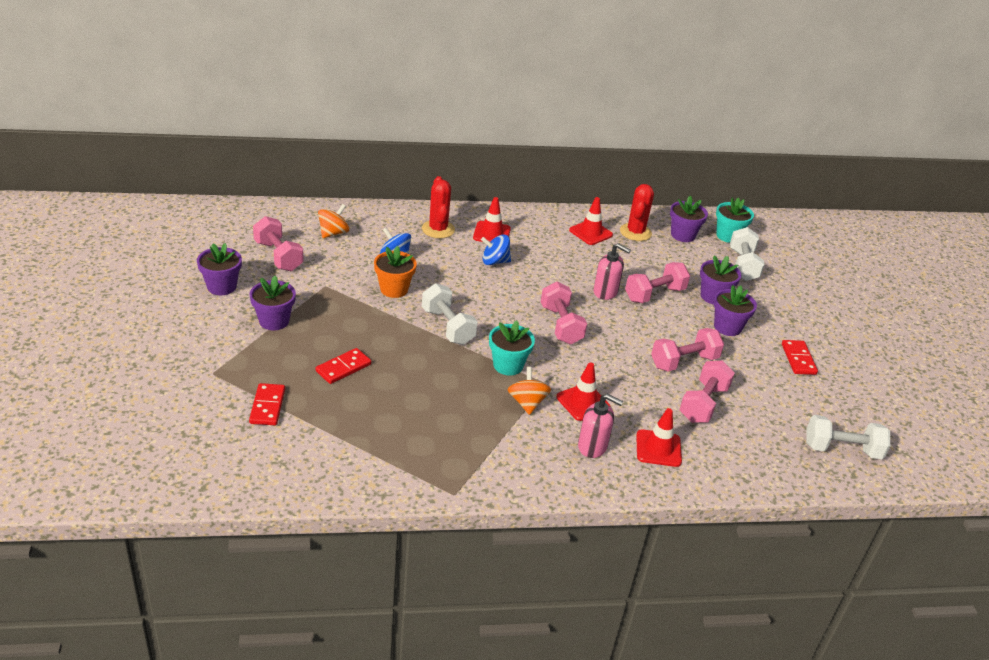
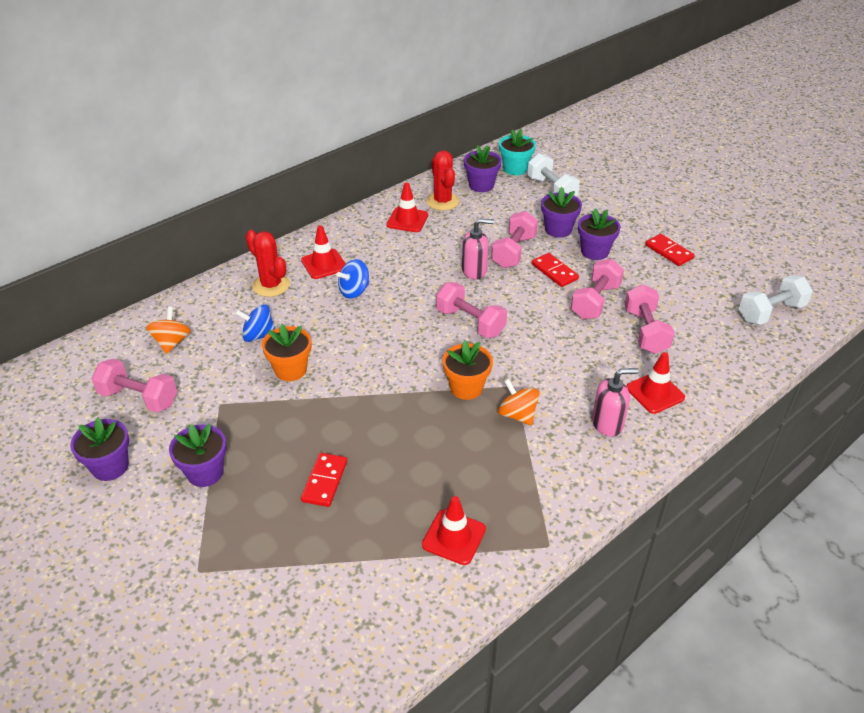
camera: 30 degrees left, 5 degrees up
(267, 406) = (291, 571): red domino -> red domino (554, 272)
(448, 326) = (377, 380): white dumbbell -> none
(508, 365) = (466, 388): turquoise flower pot -> orange flower pot
(583, 402) = (559, 386): red traffic cone -> red traffic cone (454, 537)

